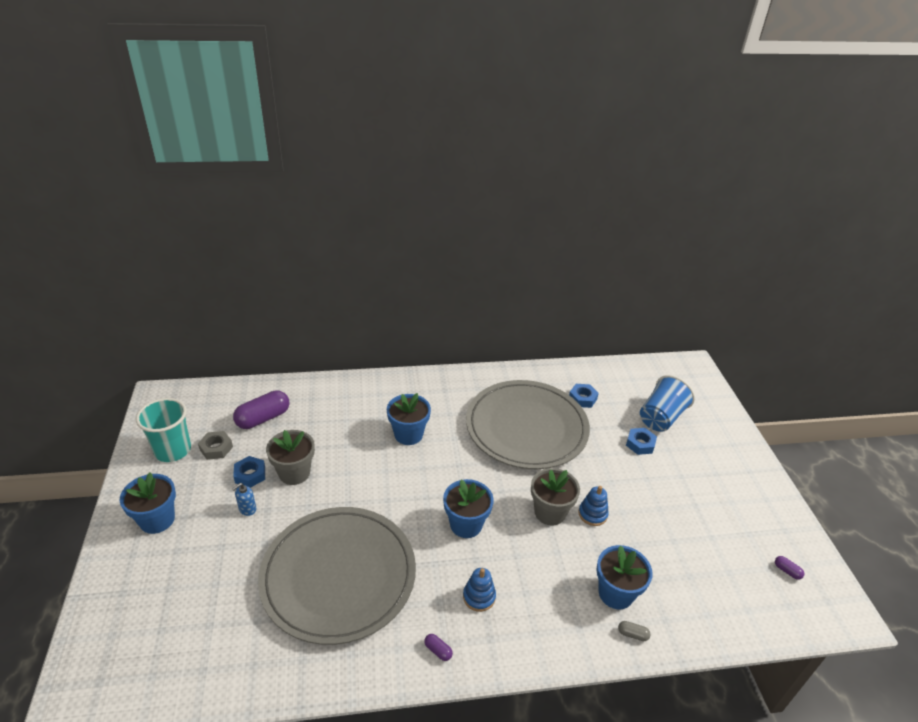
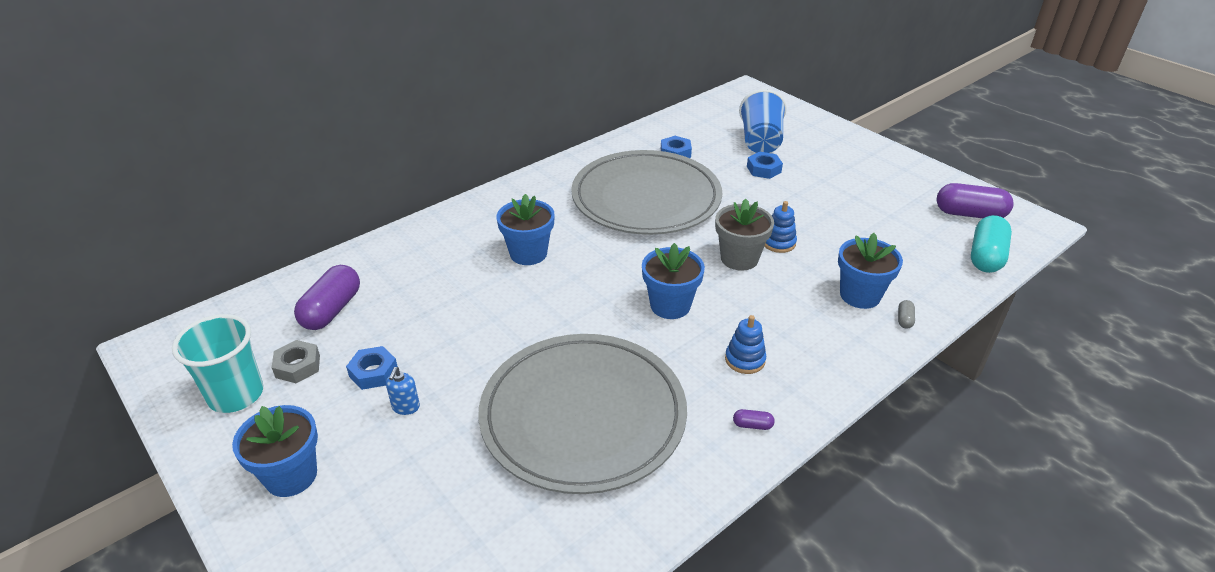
camera: 30 degrees left, 0 degrees up
(294, 473) = (429, 345): grey flower pot -> none
(632, 634) = (904, 320): grey capsule -> grey capsule turned 60 degrees counterclockwise
(762, 618) = (986, 256): none -> turquoise capsule
(787, 571) = (969, 214): purple capsule -> purple capsule, size x2.35

